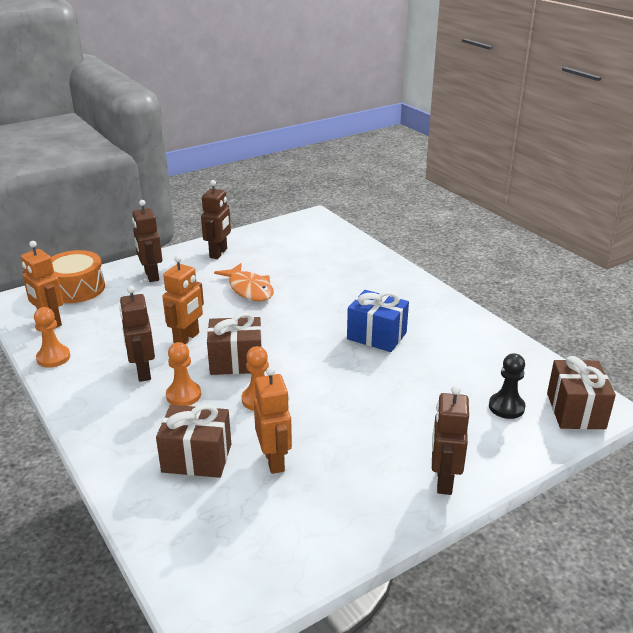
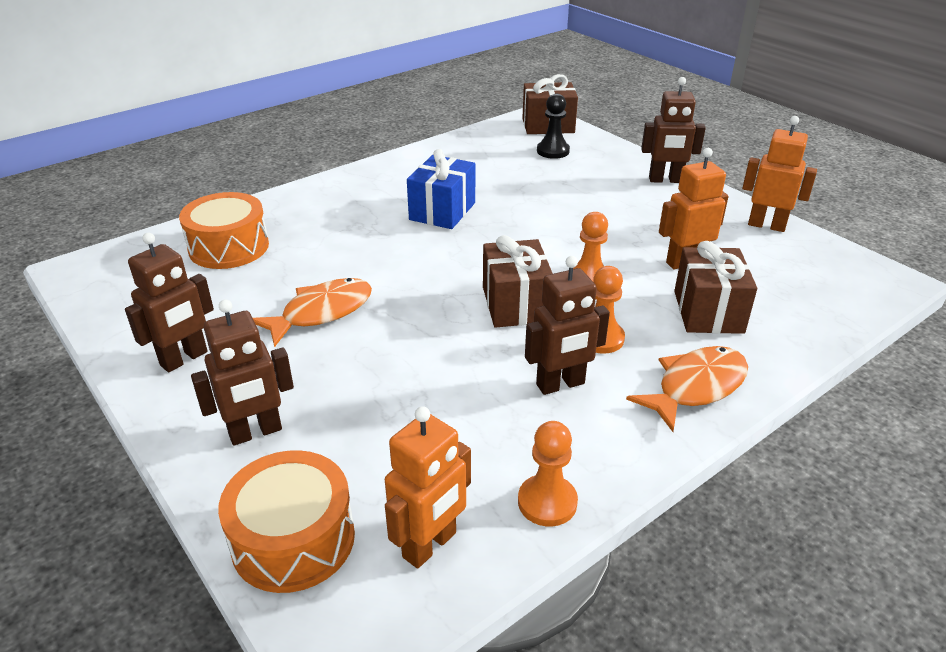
camera: 95 degrees left, 5 degrees up
(113, 431) = (696, 387): none -> orange fish
(187, 338) = (466, 355): orange robot -> orange robot (766, 225)
(218, 253) = (184, 359): brown robot -> brown robot turned 120 degrees clockwise
(332, 256) = (229, 247): none -> orange drum

